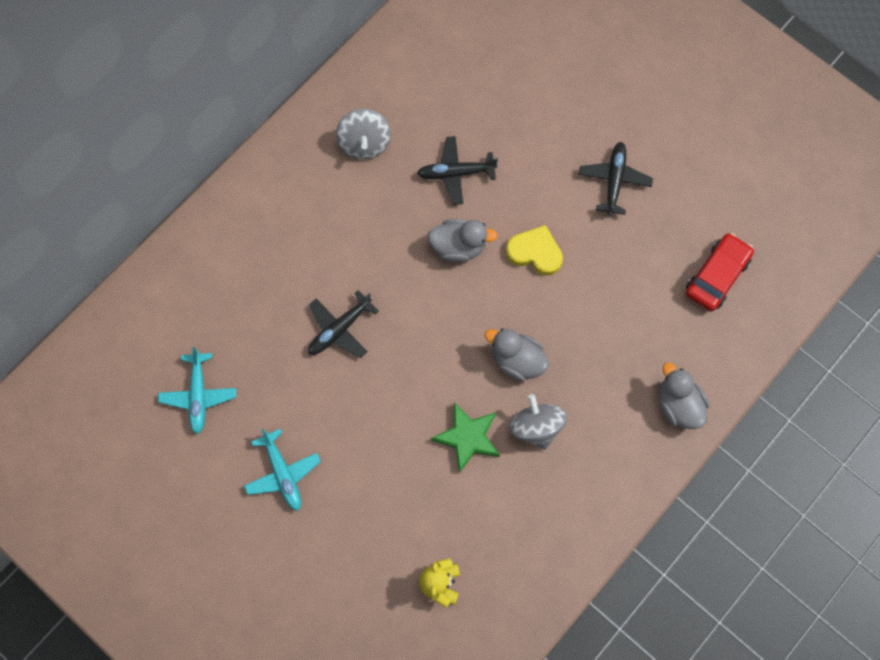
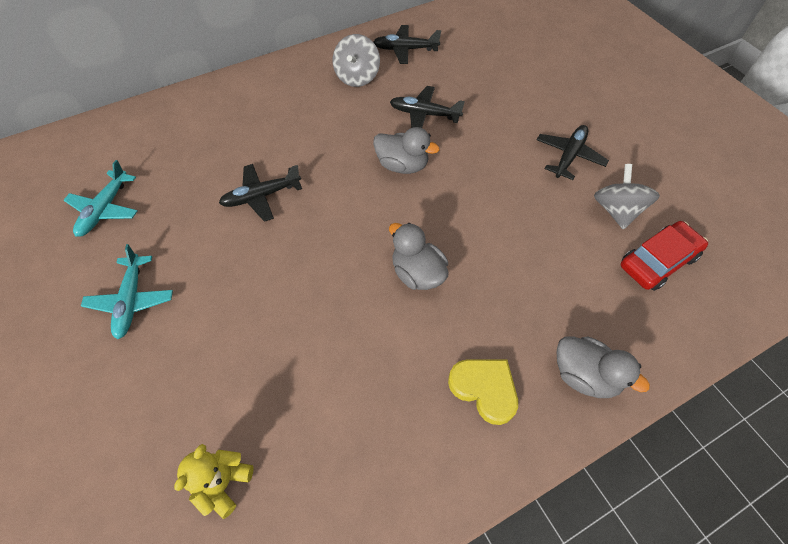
camera: 20 degrees right, 15 degrees down
(400, 84) = (405, 50): none -> black plane
(467, 437) = (334, 330): green star -> none
(535, 252) = (473, 189): yellow heart -> yellow heart (484, 389)
(536, 427) = (412, 344): grey spinning top -> grey spinning top (616, 211)
(678, 405) = (584, 376): grey duck -> grey duck turned 135 degrees clockwise

